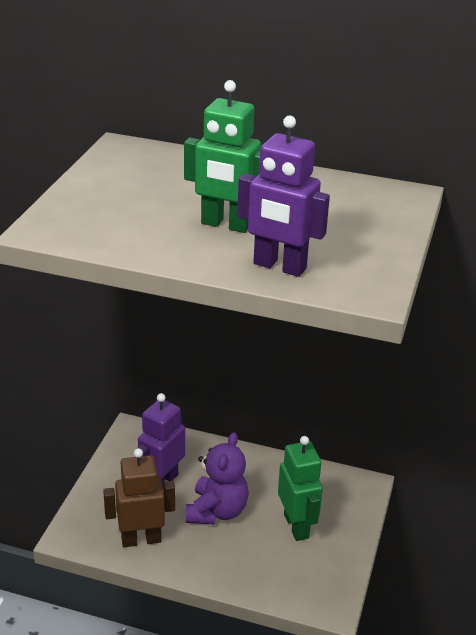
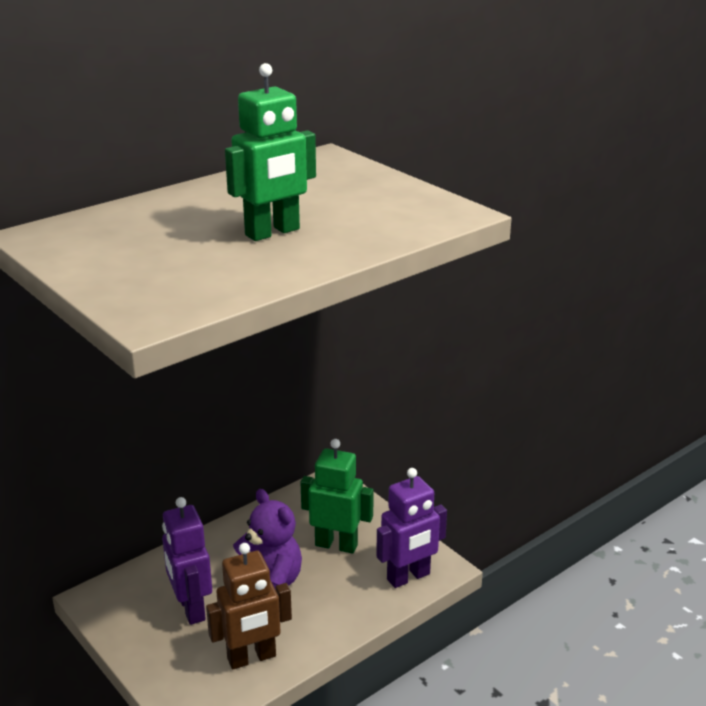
camera: 55 degrees left, 5 degrees down
(141, 539) = (252, 658): brown robot -> brown robot turned 135 degrees counterclockwise
(279, 267) = (375, 232): purple robot -> purple robot (408, 577)

